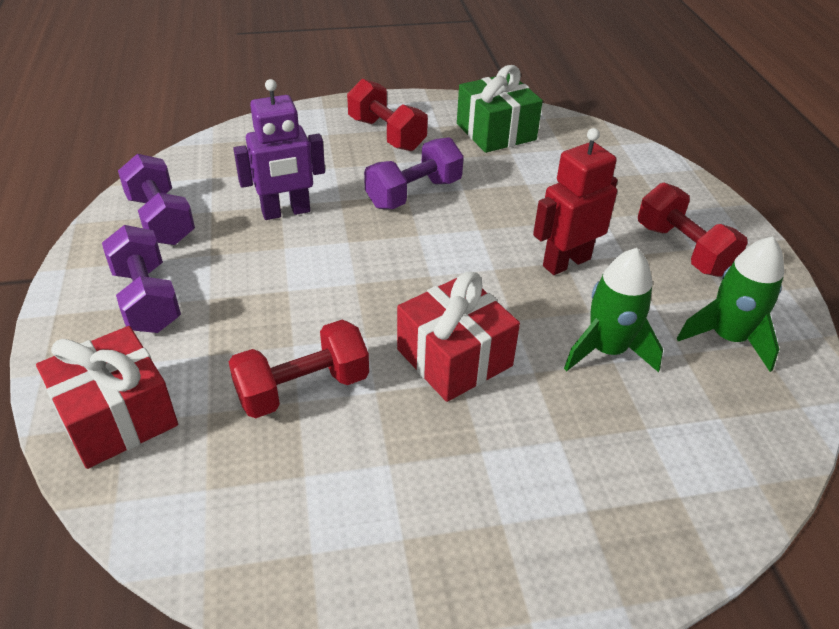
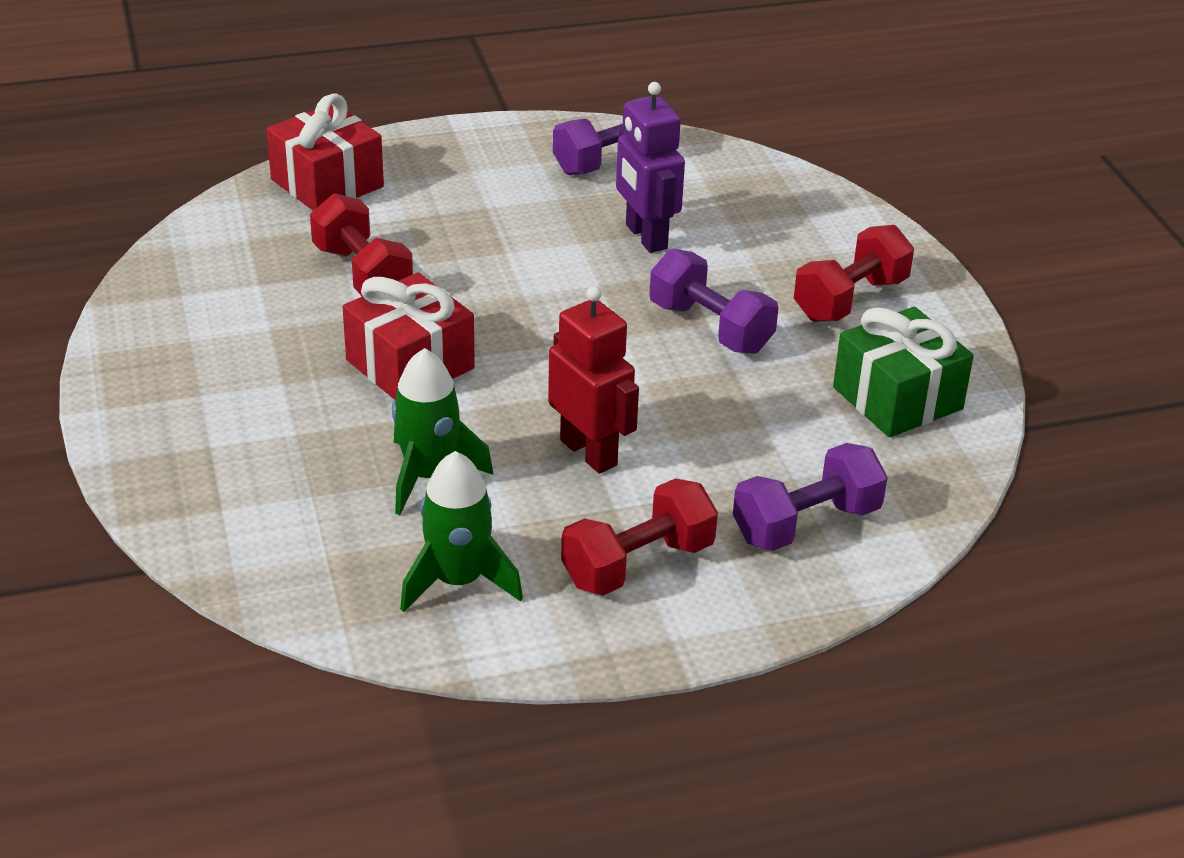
camera: 85 degrees right, 5 degrees down
(147, 299) = (480, 173): purple dumbbell -> purple dumbbell (806, 524)

